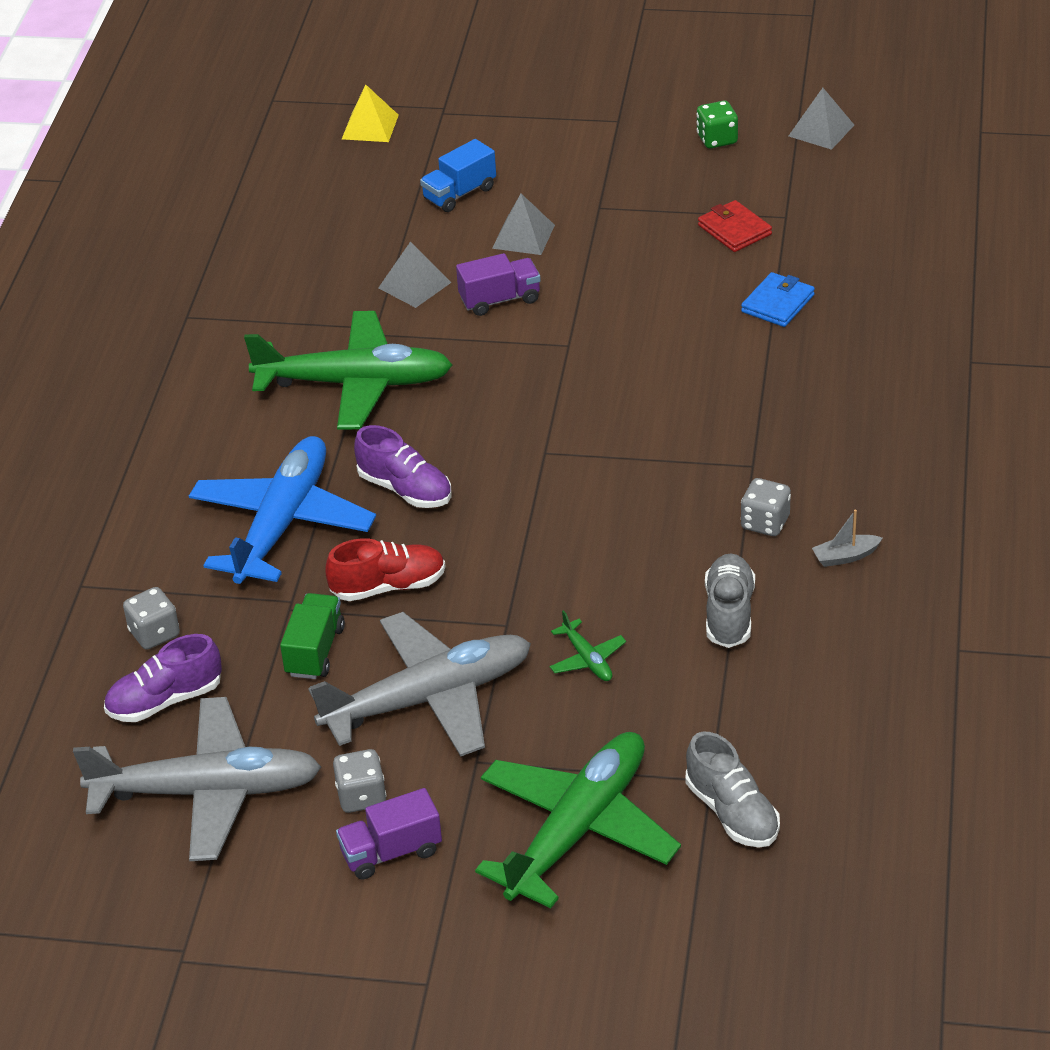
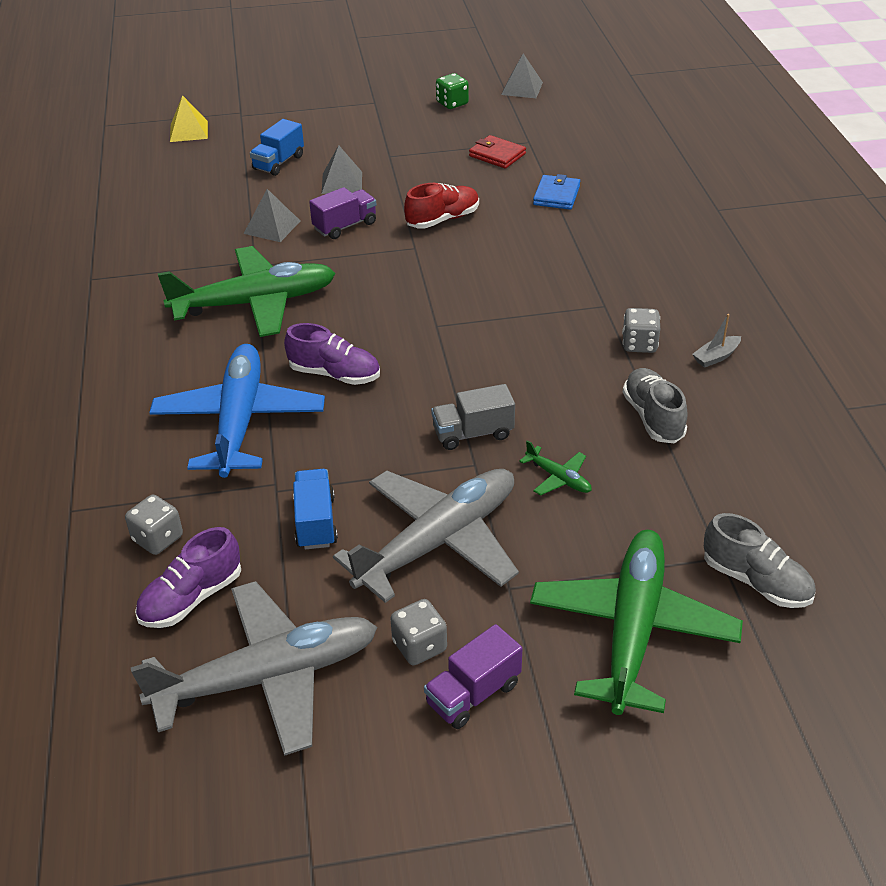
camera: 20 degrees left, 0 degrees up
(315, 651) = (315, 522): green truck -> blue truck
(388, 586) = (356, 454): red shoe -> red shoe (443, 219)
(521, 590) = (473, 433): none -> grey truck

